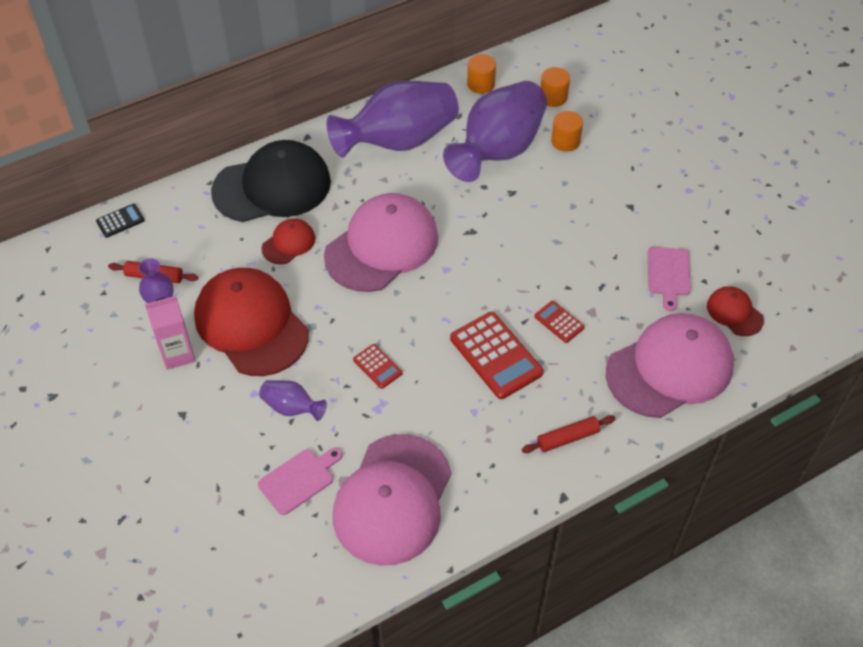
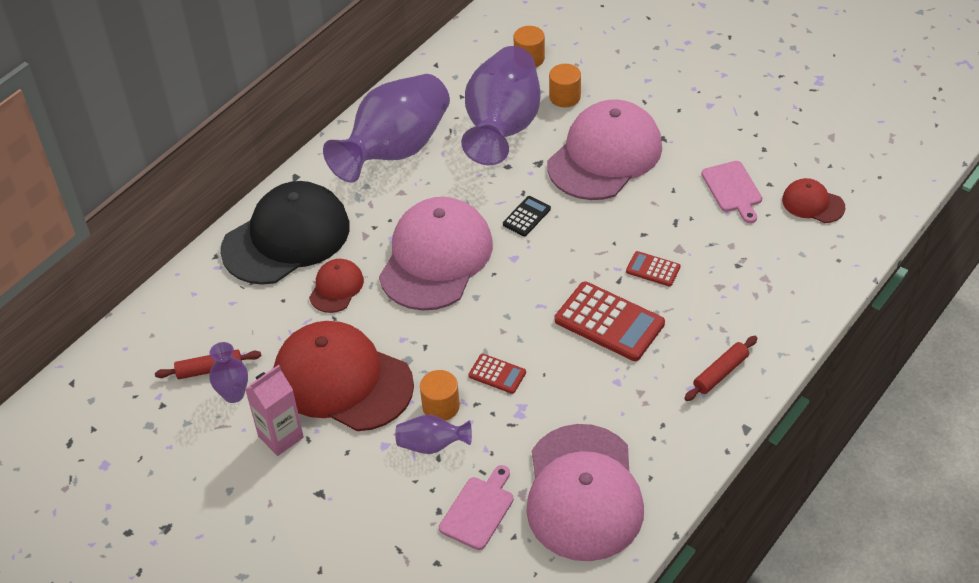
camera: 20 degrees left, 5 degrees down
(120, 221) = (138, 327): black calculator -> black calculator (526, 216)
(481, 84) = (449, 68): orange cylinder -> orange cylinder (441, 406)
(670, 368) = (781, 275): pink cap -> pink cap (605, 155)

